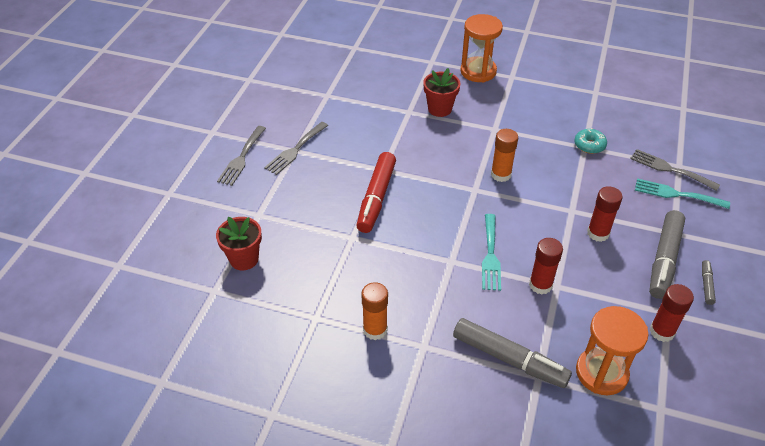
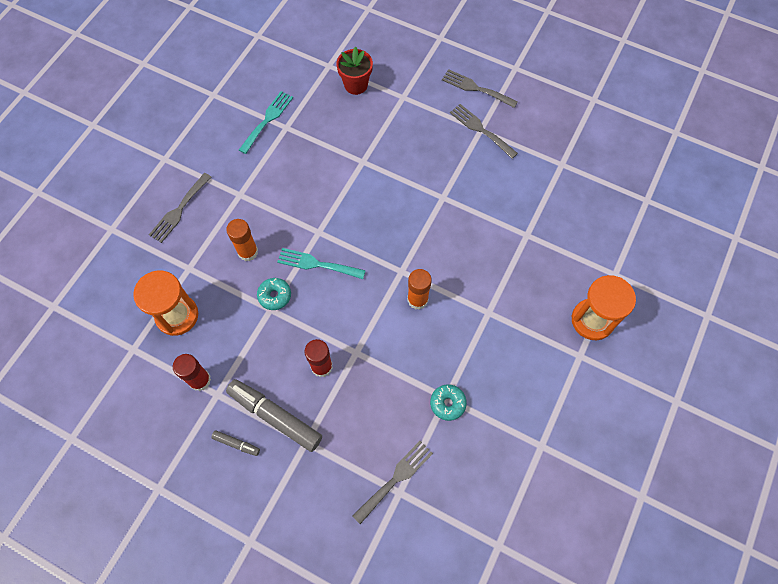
camera: 100 degrees right, 20 degrees up
(375, 330) = (264, 164): orange glue stick -> orange glue stick (248, 252)
(376, 198) = (405, 186): red marker -> none
(440, 109) = (528, 265): red flower pot -> none
(464, 408) = (179, 210): none -> grey fork
(509, 359) = (210, 251): grey marker -> none
(540, 285) = (275, 296): red glue stick -> turquoise donut
(676, 194) = (357, 469): turquoise fork -> turquoise fork (267, 120)

